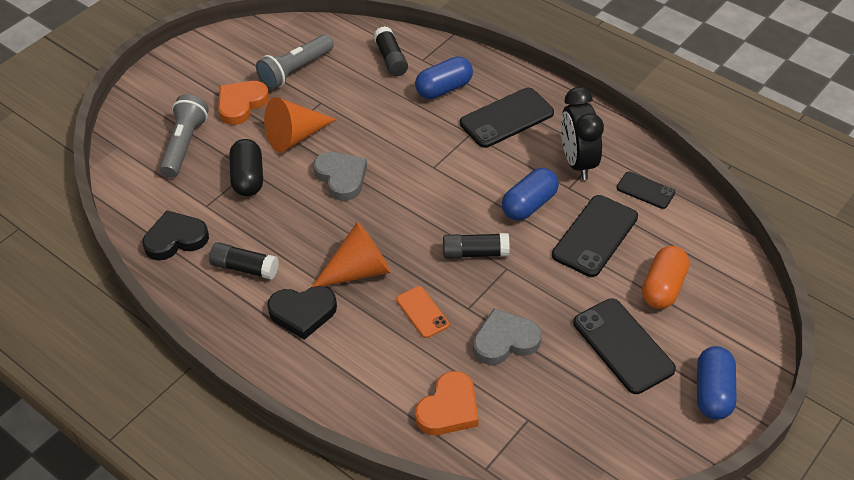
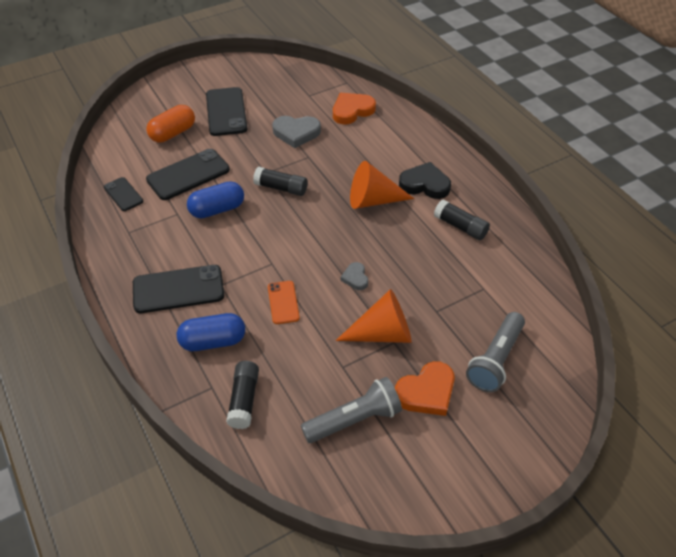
camera: 160 degrees left, 0 degrees up
(175, 239) = (514, 266): black heart -> none
(248, 178) = (439, 303): black capsule -> none
(341, 177) = (355, 278): grey heart -> grey heart, size x0.56
(422, 312) = (340, 162): orange phone -> orange phone (283, 302)
(577, 162) = (153, 231): black clock -> none
(713, 392) = (196, 80): blue capsule -> none

